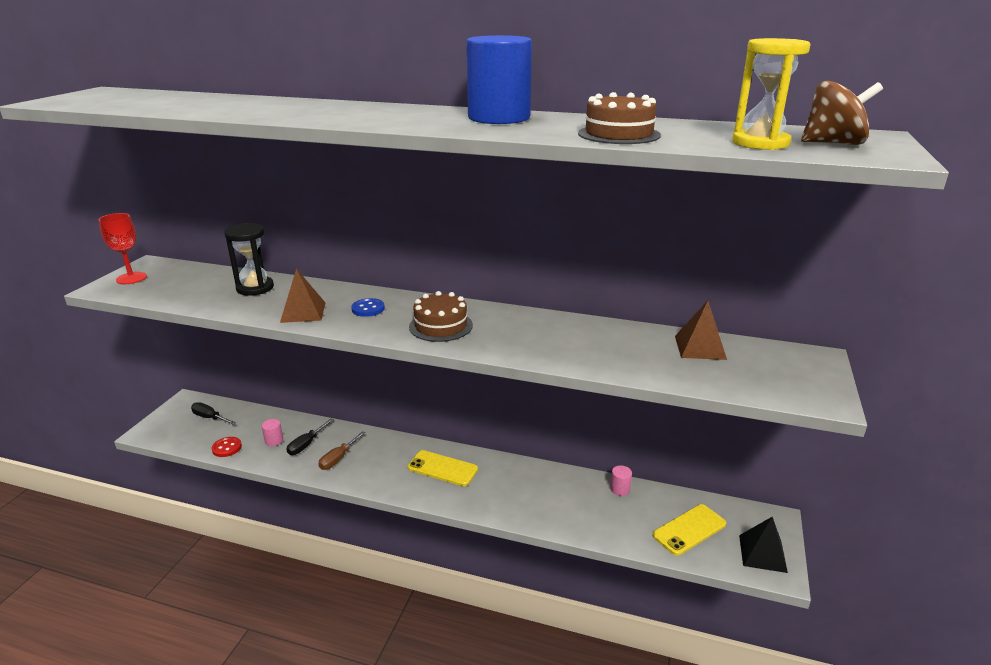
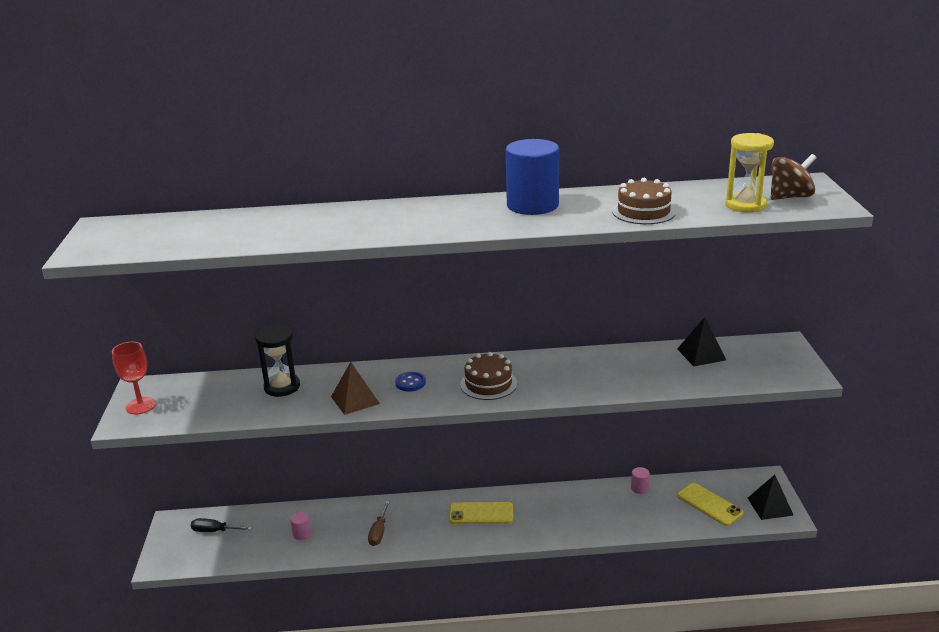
camera: 20 degrees left, 0 degrees up
(227, 448) = (260, 554): red button -> none
(306, 444) = (337, 528): black screwdriver -> none
(689, 530) = (709, 504): yellow phone -> yellow phone turned 75 degrees counterclockwise
(700, 347) = (701, 354): brown pyramid -> black pyramid

